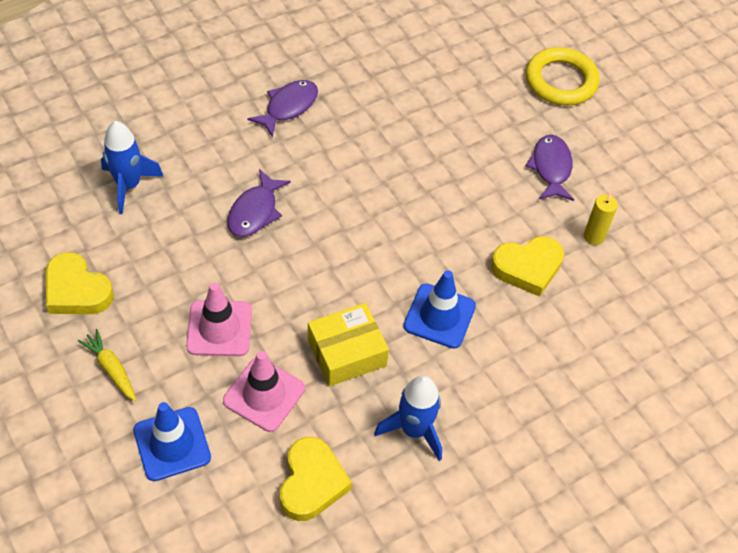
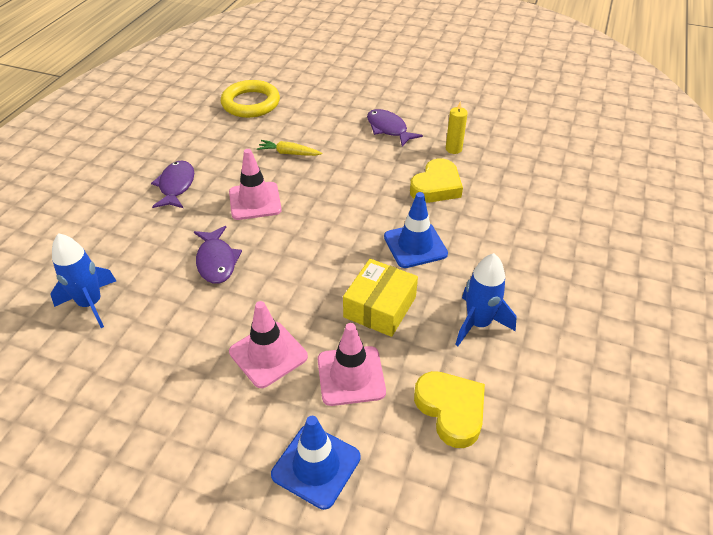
camera: 35 degrees left, 10 degrees down
(77, 290) = (114, 408): yellow heart -> none
(111, 369) = (205, 446): yellow carrot -> yellow carrot (289, 153)
(341, 170) = (255, 201): none -> pink traffic cone
(561, 81) = (343, 85): yellow ring -> yellow ring (251, 103)

